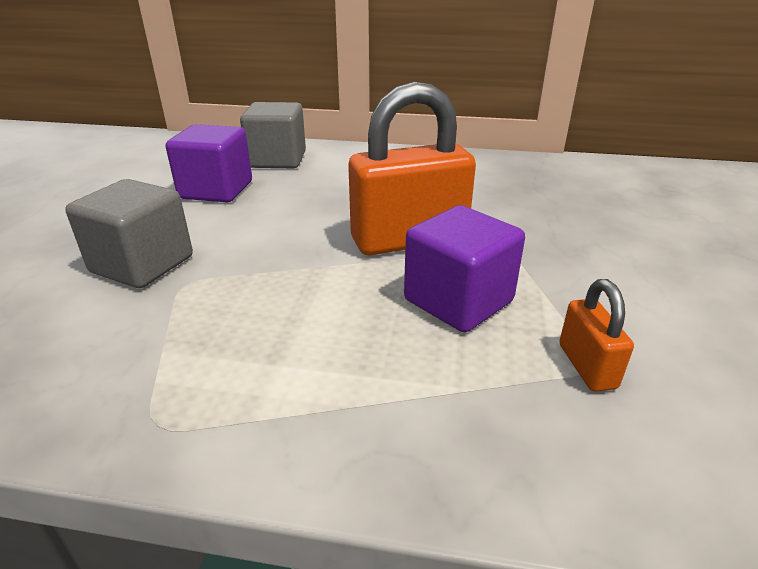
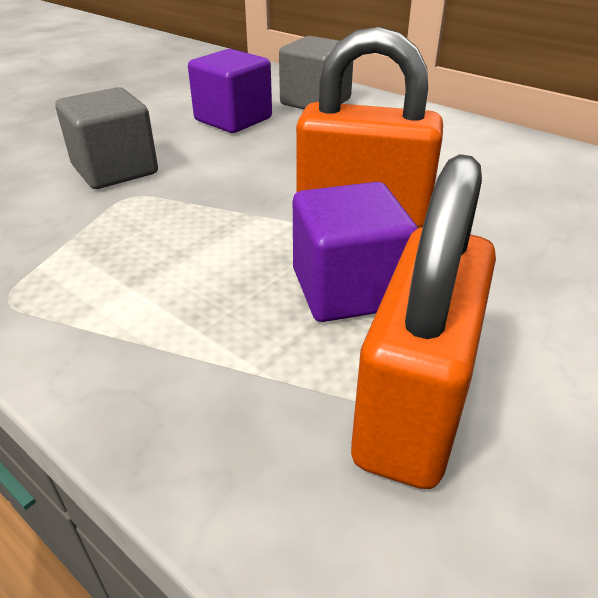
camera: 30 degrees right, 5 degrees up
(587, 366) = (414, 406): orange padlock -> orange padlock, size x2.12

